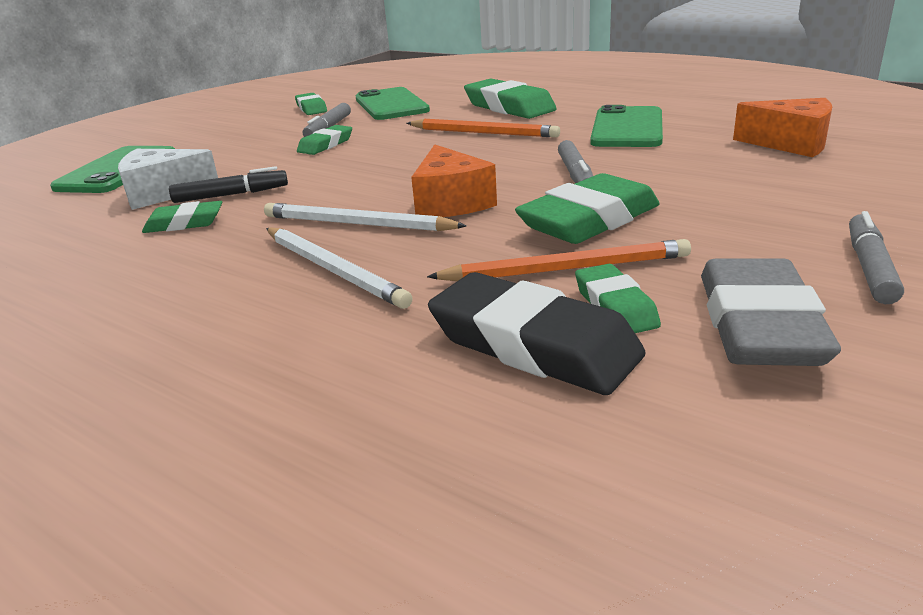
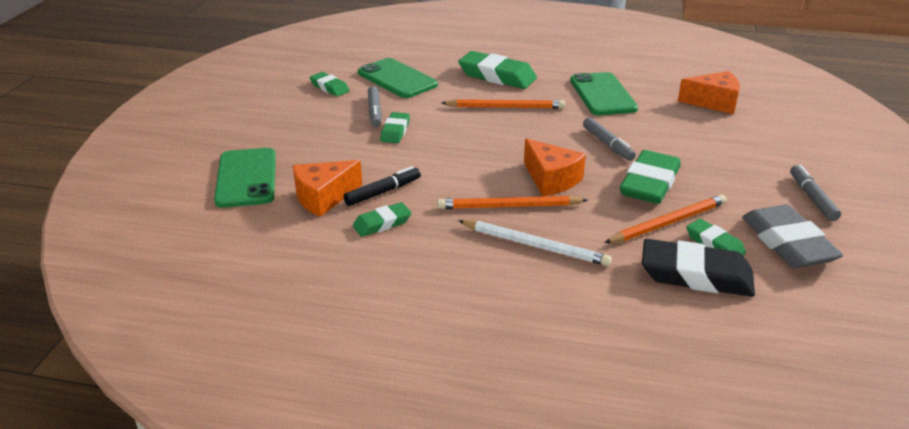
camera: 25 degrees left, 5 degrees up
(163, 193) = (324, 197): white cheese -> orange cheese
(357, 224) = (509, 206): white pencil -> orange pencil

